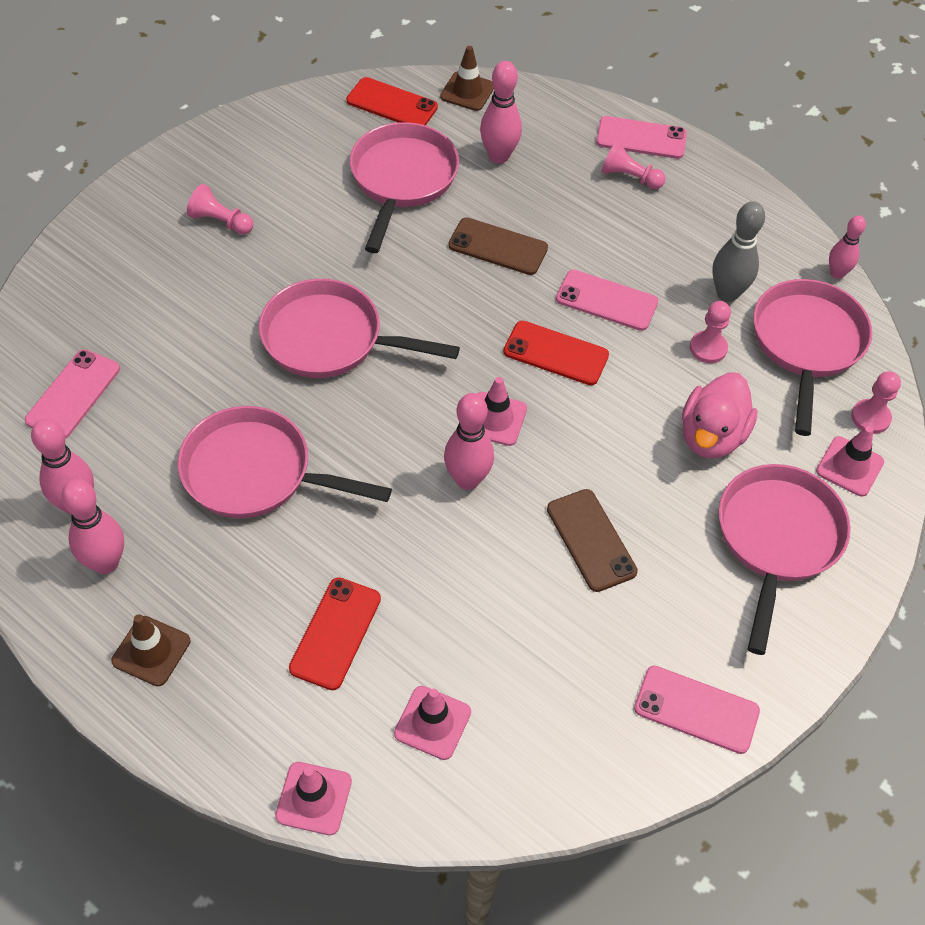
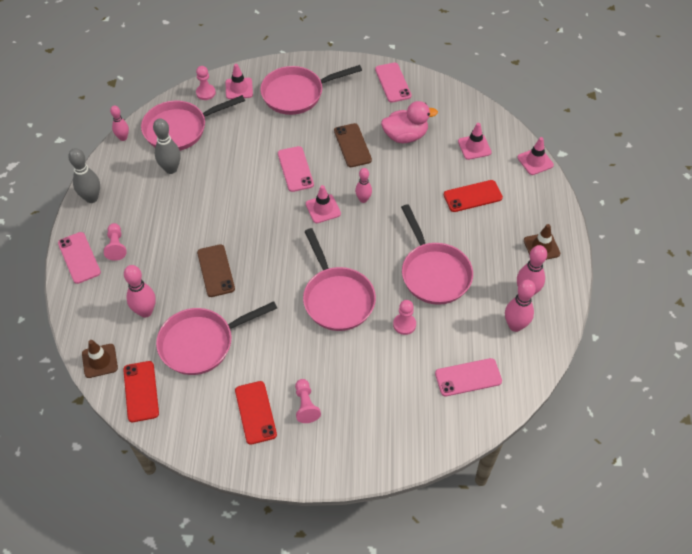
camera: 125 degrees left, 0 degrees up
(467, 479) = (363, 199): pink bowling pin -> pink bowling pin, size x0.65
(556, 353) = (265, 209): red phone -> red phone (255, 412)
(591, 540) = (352, 145): brown phone -> brown phone turned 45 degrees counterclockwise
(606, 301) = (215, 209): pink phone -> pink phone (295, 169)
(708, 348) = (213, 159): pink pawn -> pink pawn (404, 324)
(711, 436) = (263, 135): pink duck -> pink duck (405, 136)
(738, 191) = (91, 198): none -> grey bowling pin

